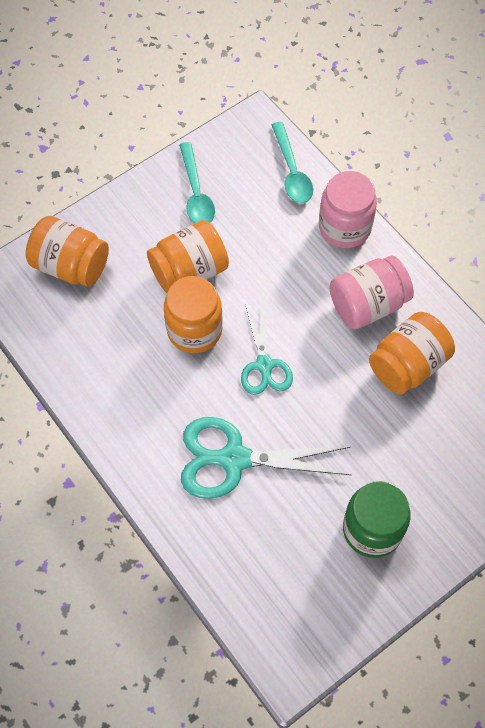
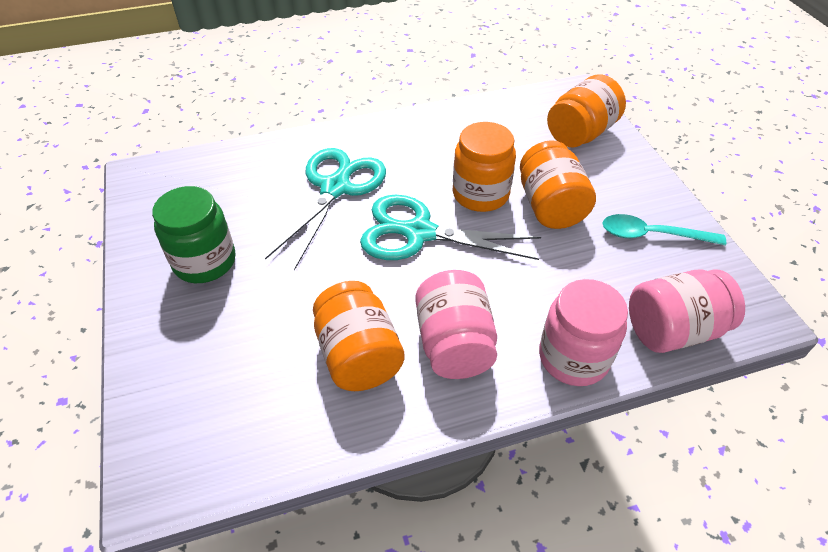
camera: 110 degrees right, 15 degrees down
(264, 365) = (419, 233): turquoise scissors -> turquoise scissors, size x1.60
(292, 171) = (673, 329): turquoise spoon -> pink jar

